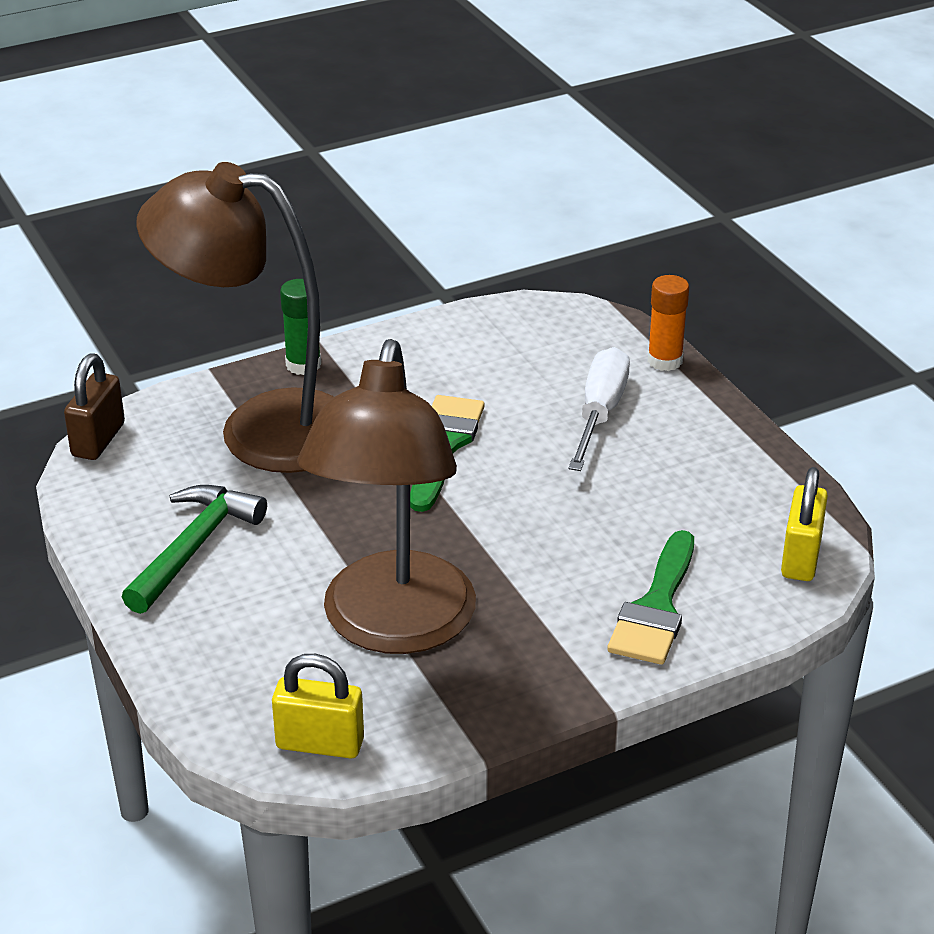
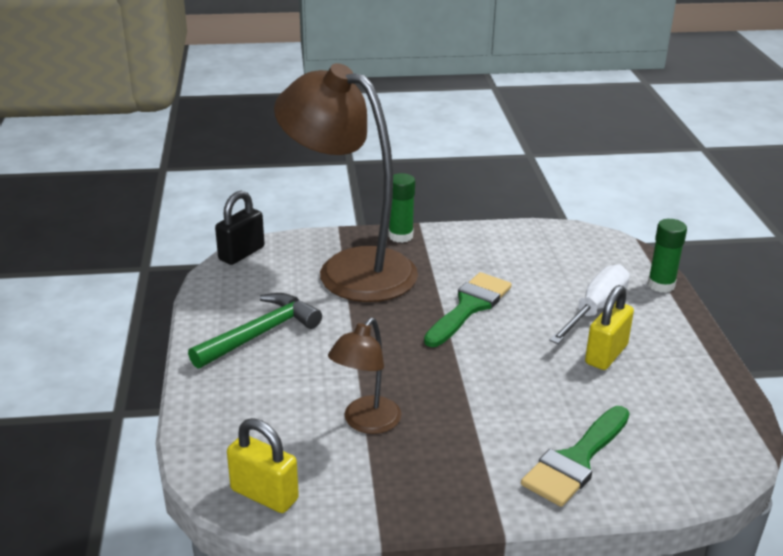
camera: 20 degrees right, 5 degrees down
(98, 440) = (241, 253): brown padlock -> black padlock
(393, 627) = (366, 423): brown lamp -> brown lamp, size x0.48
(665, 361) = (661, 285): orange glue stick -> green glue stick
(800, 558) = (714, 451): yellow padlock -> yellow padlock (606, 354)

